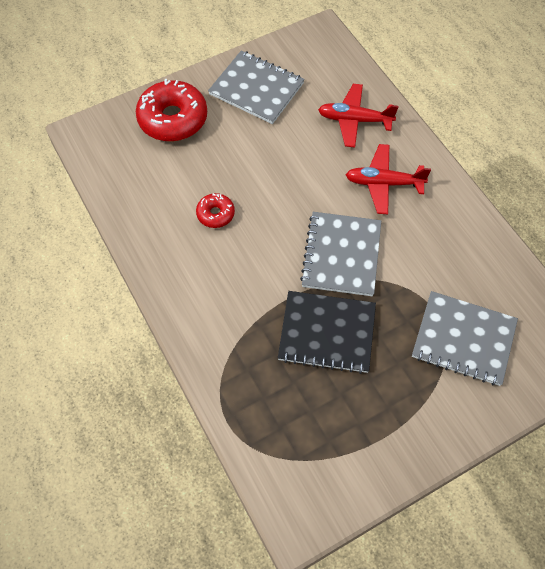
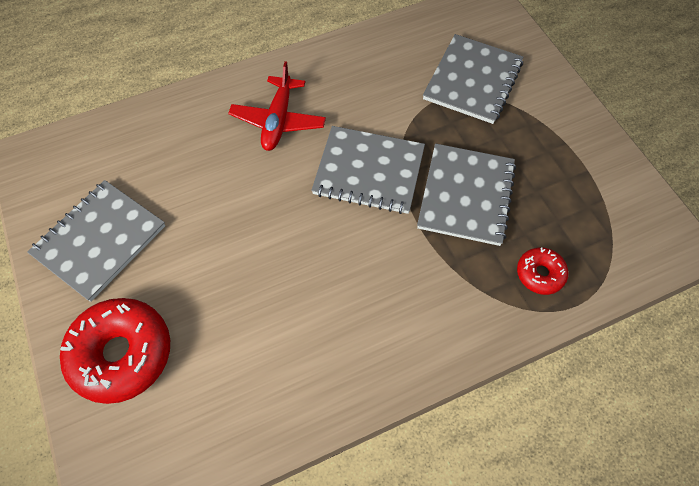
camera: 85 degrees left, 0 degrees up
(215, 214) = (295, 303): red donut -> red donut (540, 274)
(327, 333) = (466, 195): black notebook -> grey notebook
(354, 120) = (182, 137): red plane -> none

